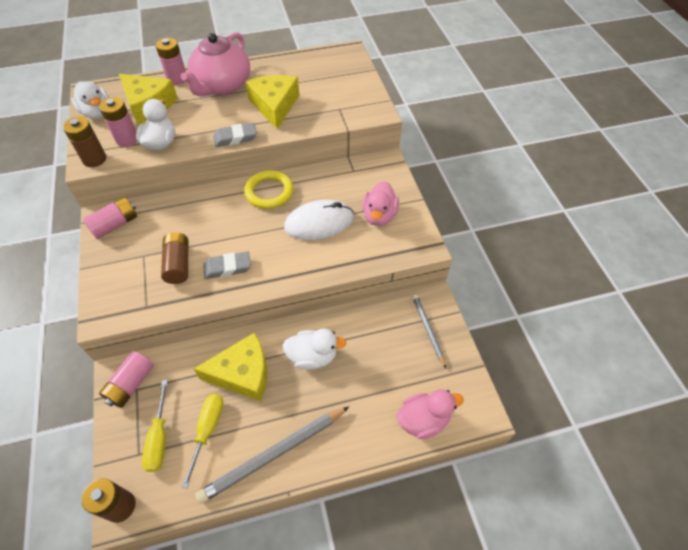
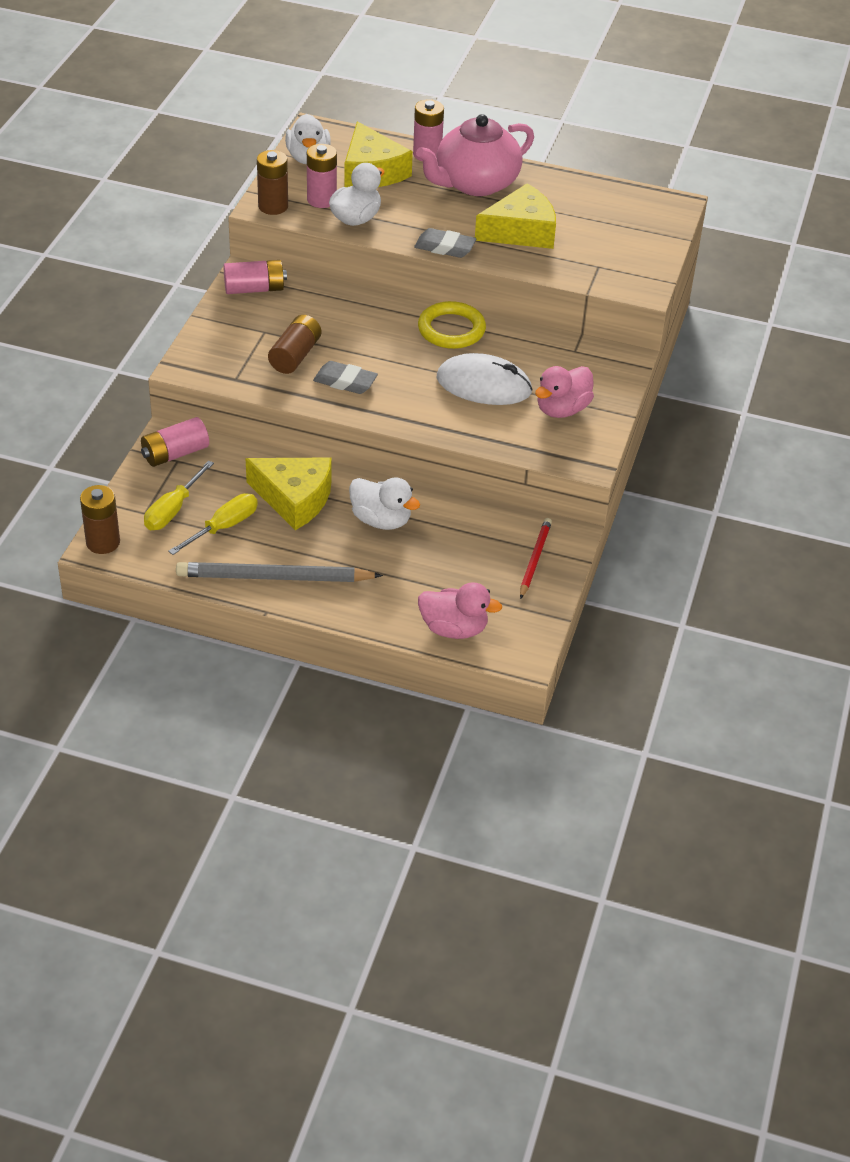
camera: 30 degrees right, 10 degrees down
(274, 106) = (521, 231): yellow cheese -> yellow cheese turned 45 degrees clockwise
(428, 330) = (535, 559): grey pencil -> red pencil

